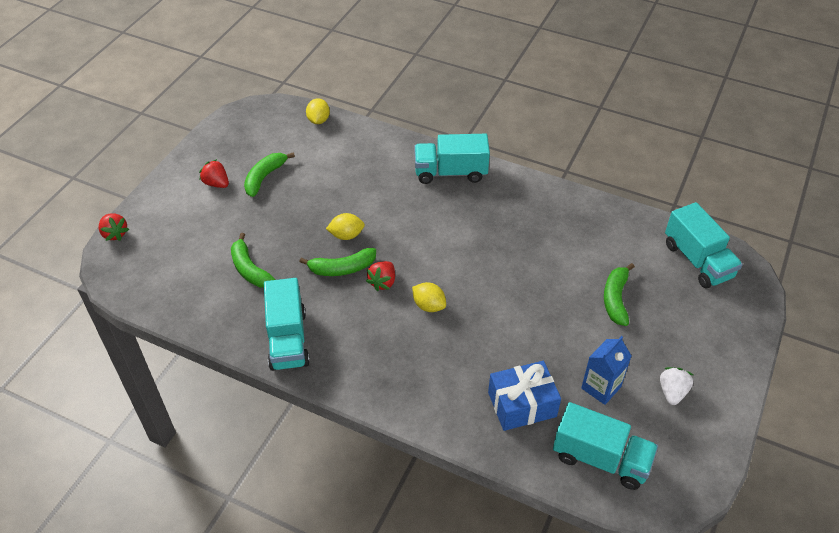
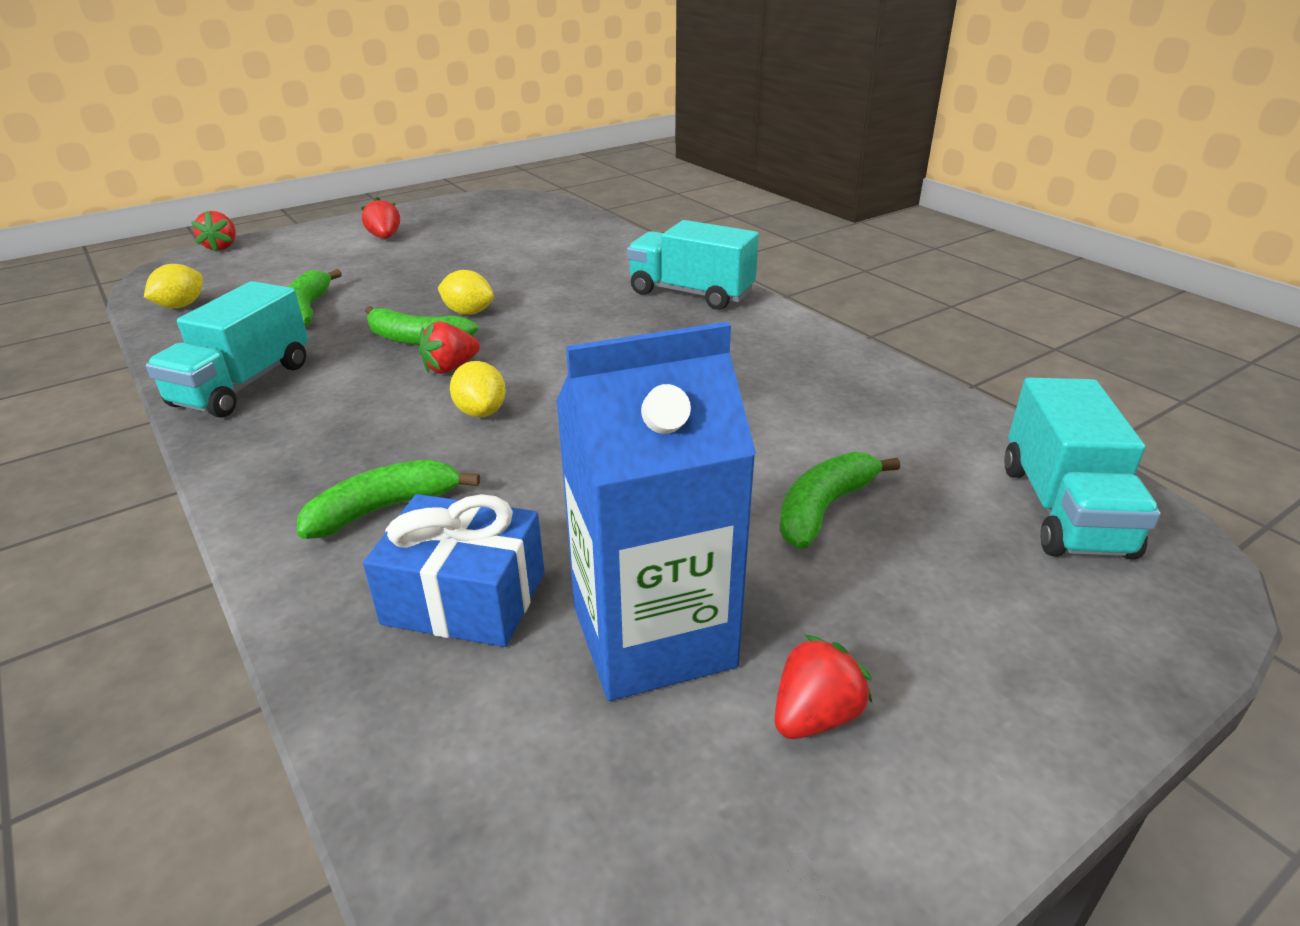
camera: 30 degrees right, 15 degrees down
(264, 177) = (444, 245): green banana -> green banana (384, 509)
(318, 120) = (573, 218): yellow lemon -> yellow lemon (181, 306)
(600, 458) = (511, 774): turquoise truck -> none
(601, 387) = (653, 636): blue carton -> blue carton, size x1.82
(672, 392) = (815, 716): white strawberry -> red strawberry

